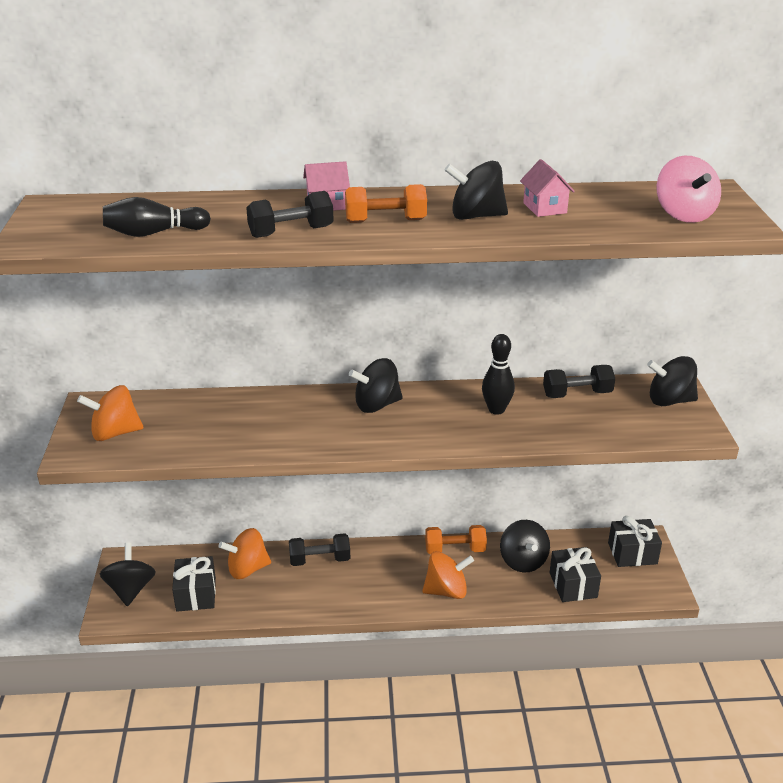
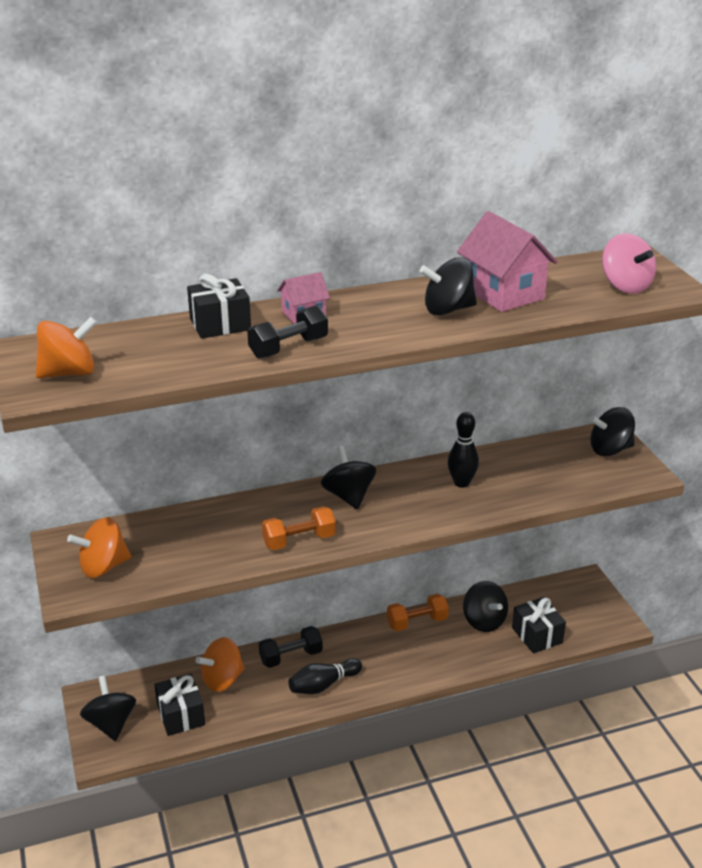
camera: 15 degrees left, 0 degrees up
(154, 233) = (157, 366): black bowling pin -> black bowling pin (323, 685)
(376, 405) = (348, 496): black spinning top -> black spinning top turned 105 degrees clockwise
(385, 221) = (369, 325): orange dumbbell -> orange dumbbell (299, 540)
(446, 591) = (424, 663): orange spinning top -> orange spinning top (69, 373)
(545, 208) = (503, 293): pink house -> pink house, size x1.85
(577, 394) = (527, 456): black dumbbell -> none
(632, 553) = (579, 595): black gift -> black gift (220, 324)

